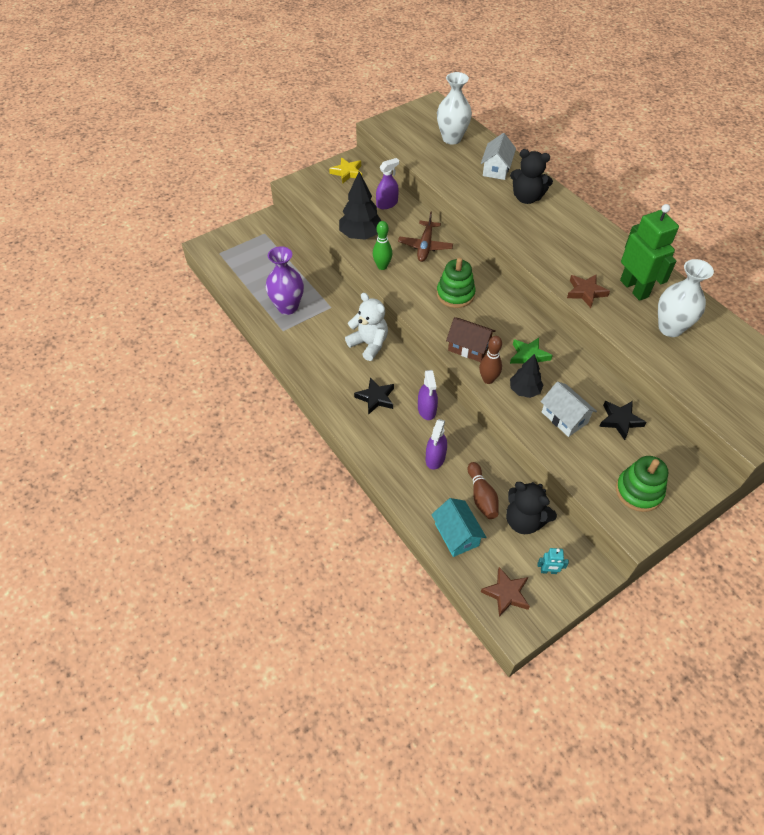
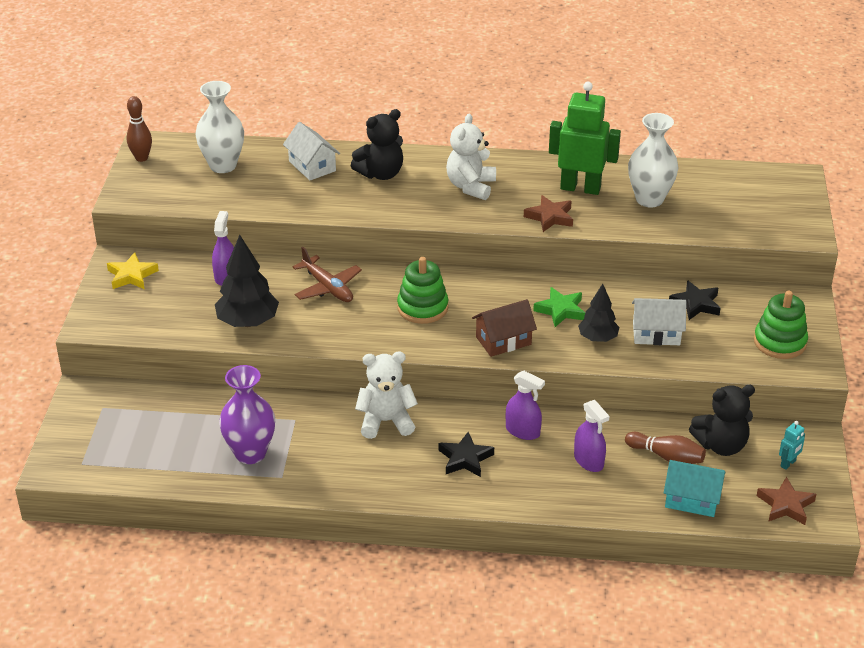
camera: 50 degrees left, 15 degrees down
(382, 266) = (316, 333): green bowling pin -> none
(488, 379) = (558, 353): brown bowling pin -> brown bowling pin (141, 158)
(566, 240) = (471, 186): none -> white teddy bear

